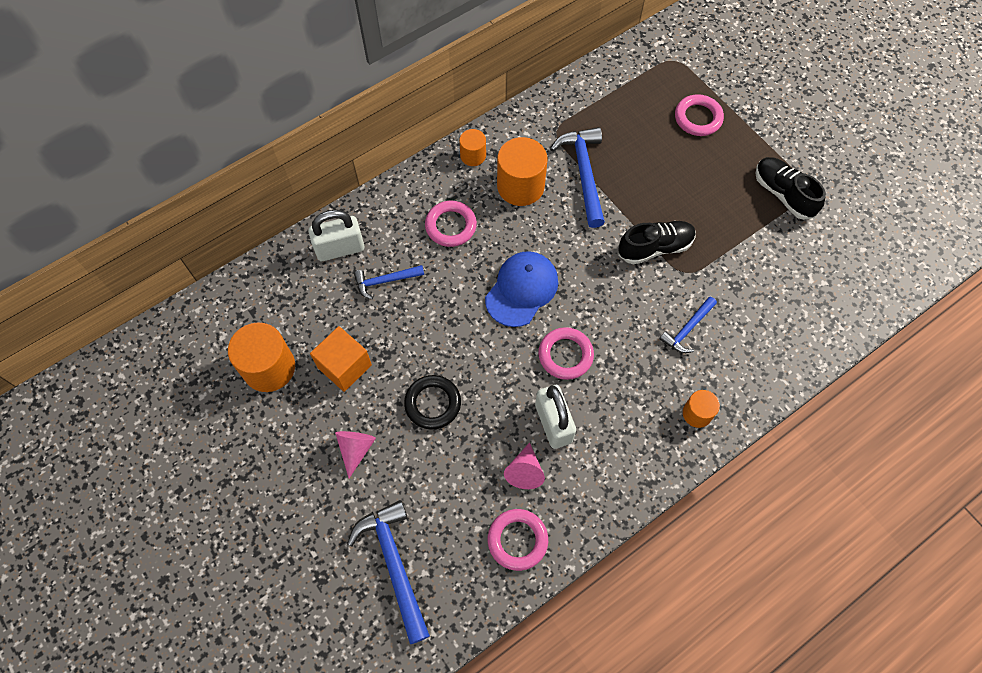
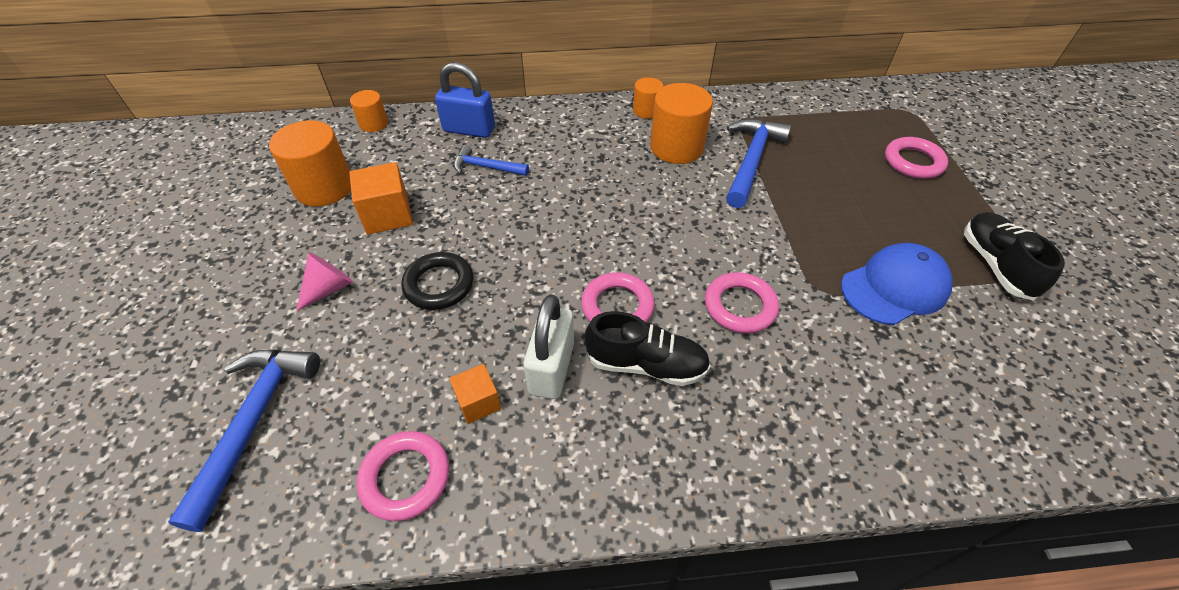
camera: 30 degrees right, 15 degrees down
(340, 248) = (469, 130): white padlock -> blue padlock
(451, 226) = (583, 151): pink ring -> pink ring (740, 306)
(522, 290) = (614, 227): blue cap -> blue cap (894, 287)
(524, 471) = (478, 402): pink cone -> orange cube
(655, 248) = (794, 251): black shoe -> black shoe (646, 364)
(687, 329) = (788, 348): blue hammer -> none
(697, 413) = (746, 451): orange cylinder -> orange cylinder (373, 124)

